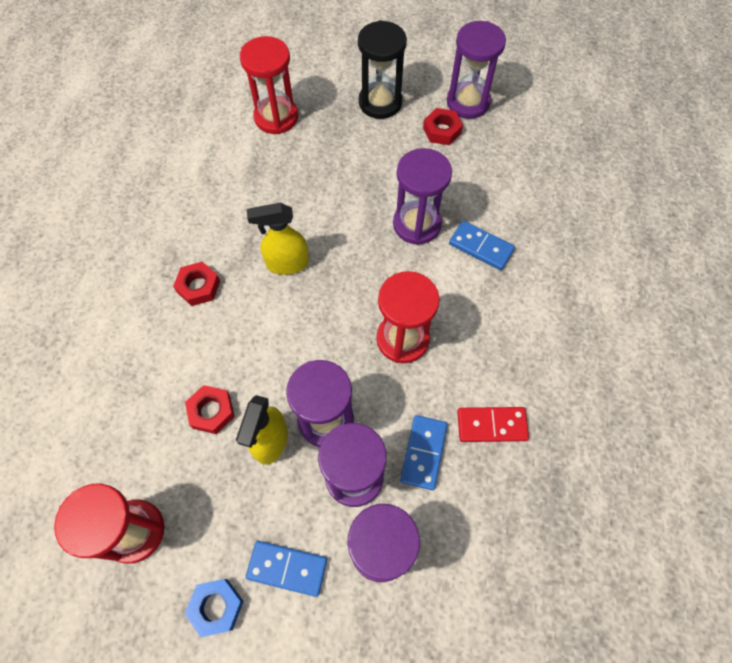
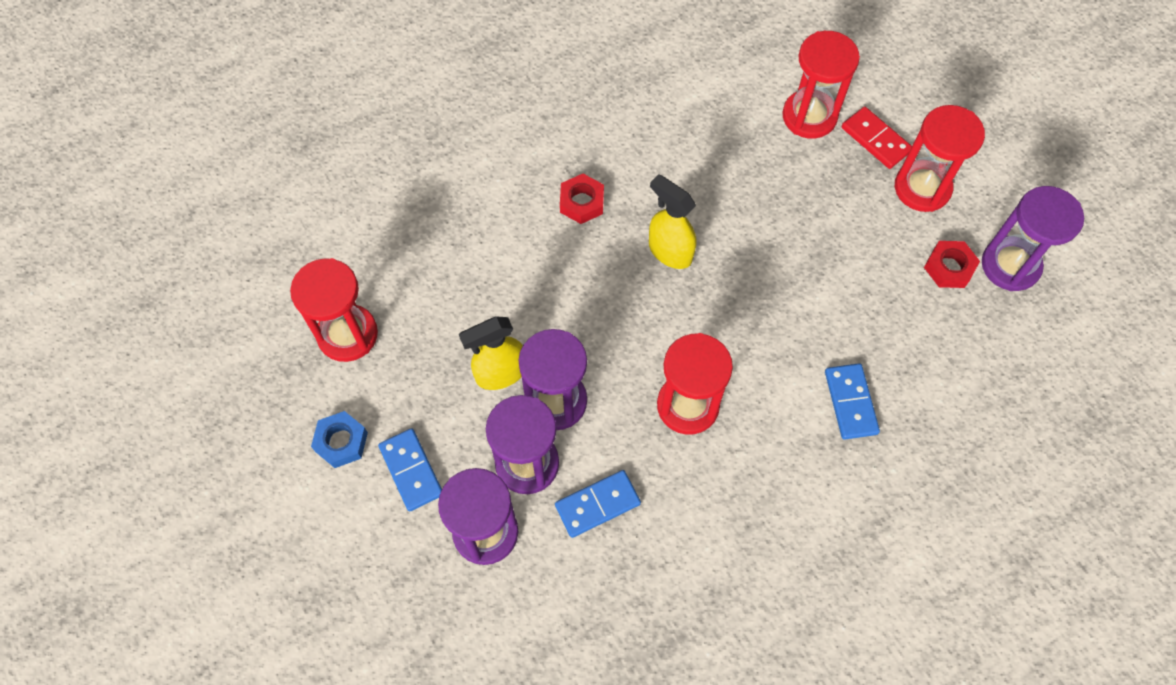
camera: 50 degrees right, 0 degrees up
(211, 411) = (485, 307): red nut -> none
(380, 102) = (922, 188): black hourglass -> red hourglass
(417, 224) = (818, 327): purple hourglass -> none
(491, 425) = (674, 545): red domino -> red domino (875, 140)

